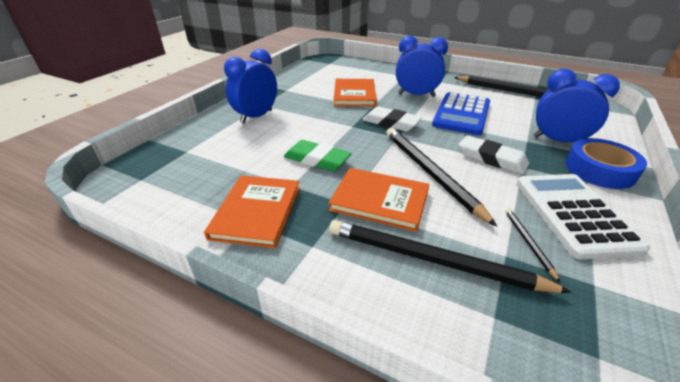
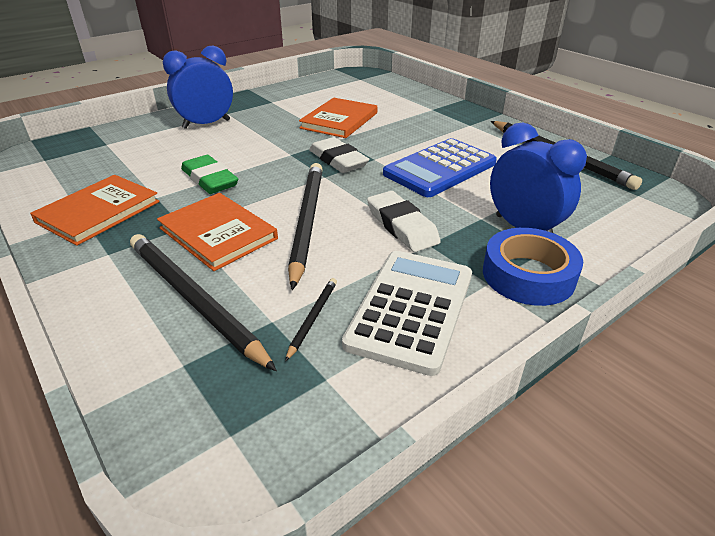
camera: 25 degrees right, 0 degrees up
(416, 95) = (414, 135): blue clock -> none

